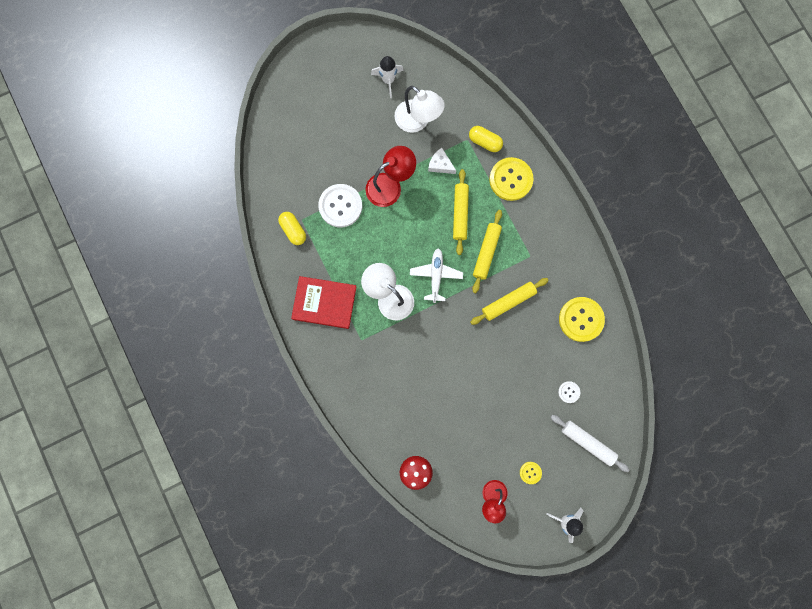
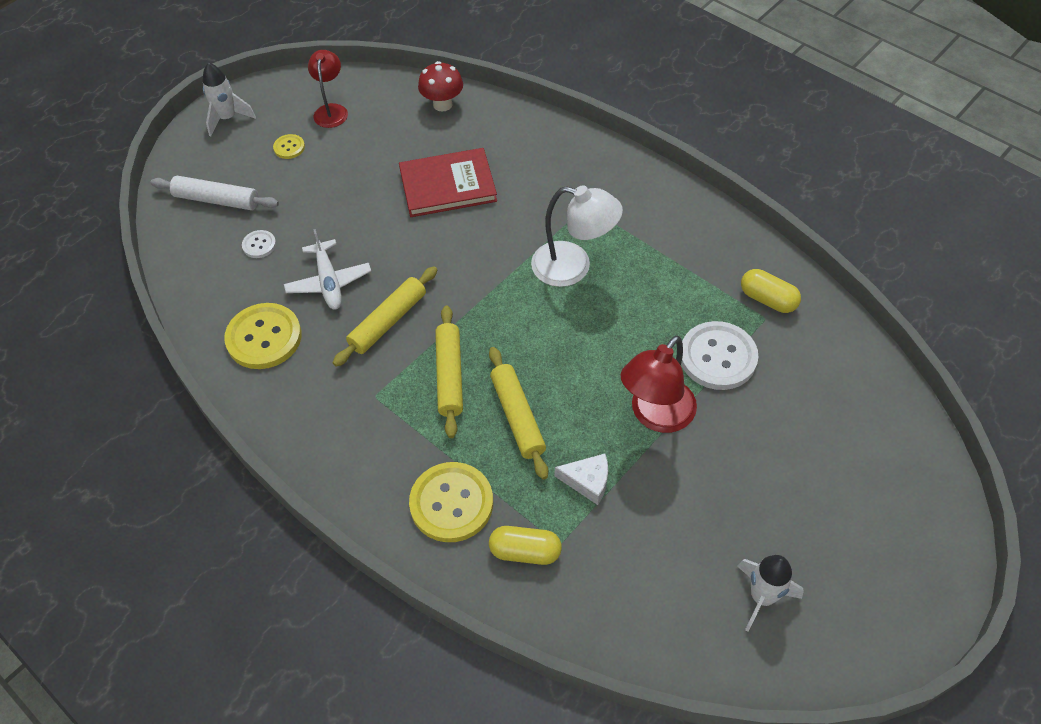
camera: 160 degrees right, 25 degrees down
(324, 303) = (663, 229): red book -> red book (448, 185)
(417, 121) = (666, 541): white lamp -> none
(436, 275) = (516, 317): white plane -> white plane (329, 282)

